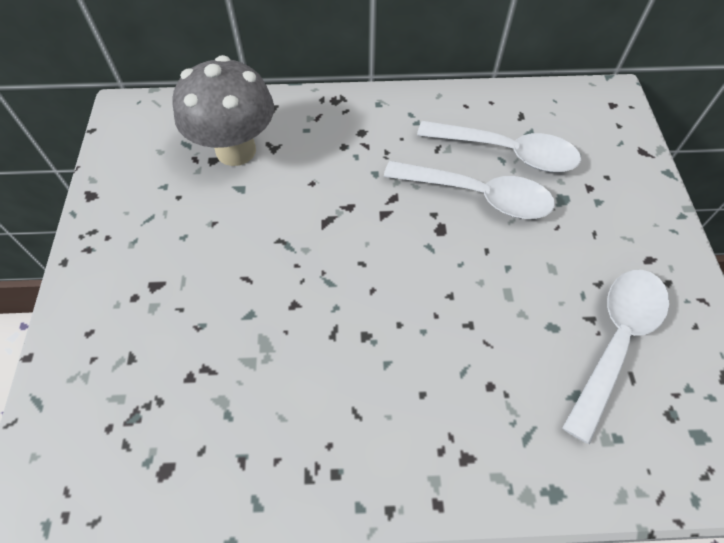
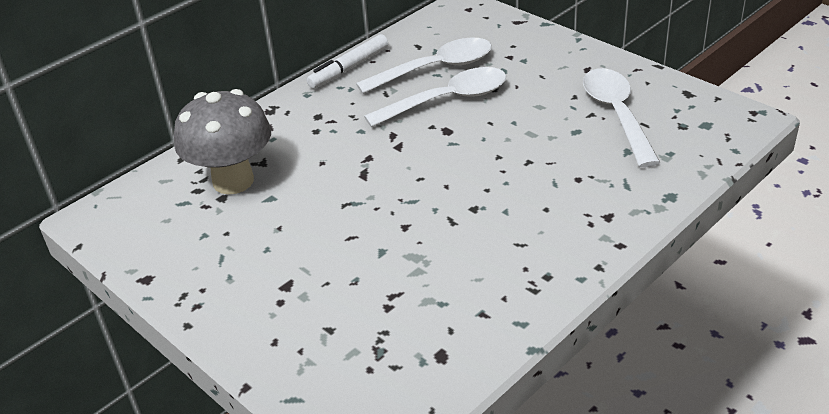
camera: 40 degrees left, 20 degrees down
(438, 100) = (349, 68): none -> white marker

